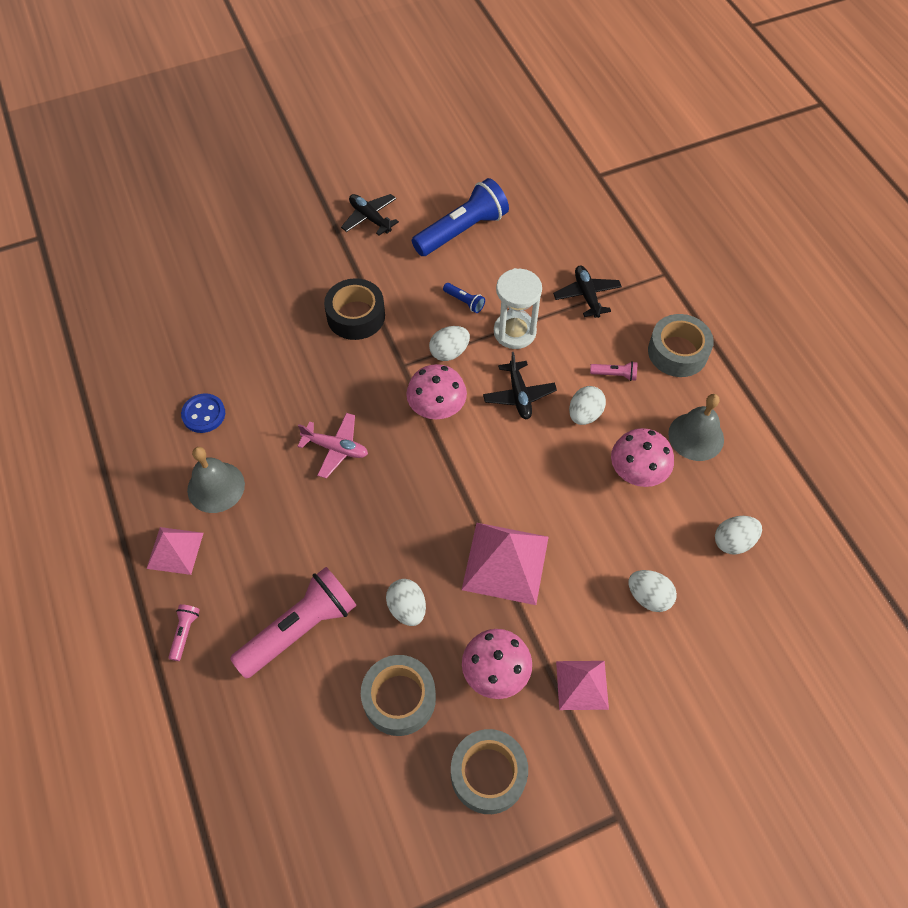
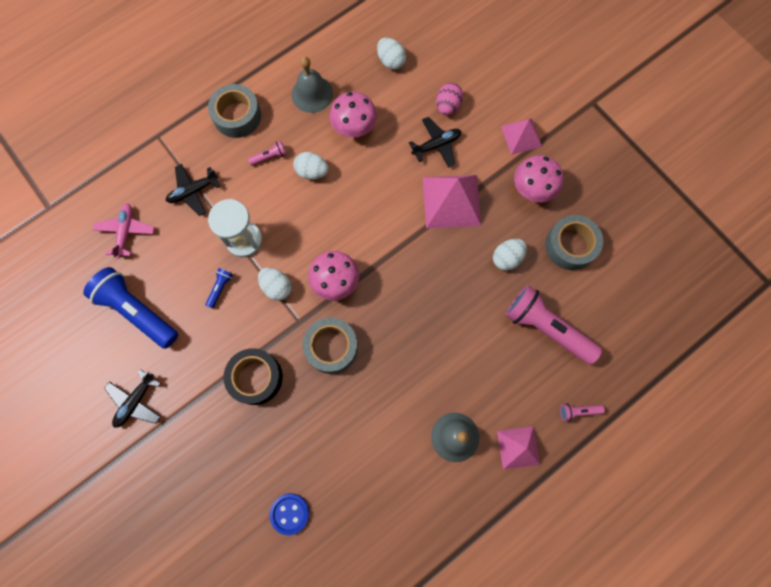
camera: 105 degrees left, 15 degrees up
(204, 414) = (390, 476): blue button -> blue button (289, 513)
(336, 448) = (393, 351): pink plane -> pink plane (126, 232)
(488, 774) = (597, 179): grey tape -> grey tape (331, 347)
(519, 395) = (306, 223): black plane -> black plane (436, 145)
(615, 375) = (269, 157): pink flashlight -> pink flashlight turned 75 degrees clockwise
(649, 597) = (447, 106): white egg -> pink egg

